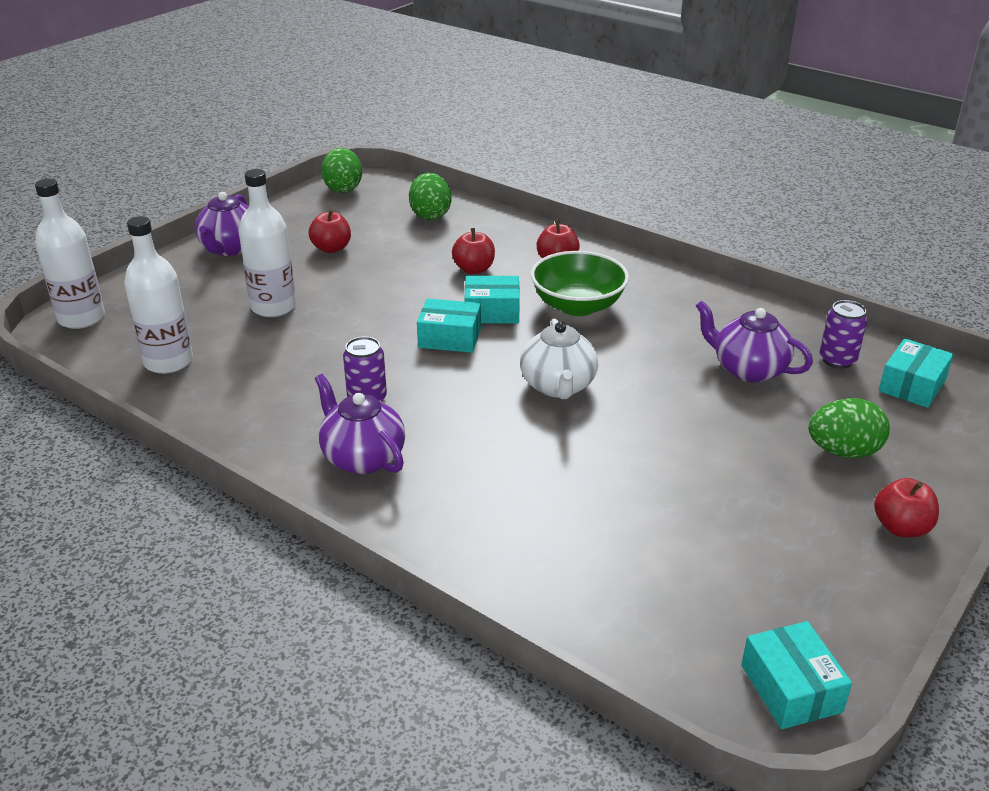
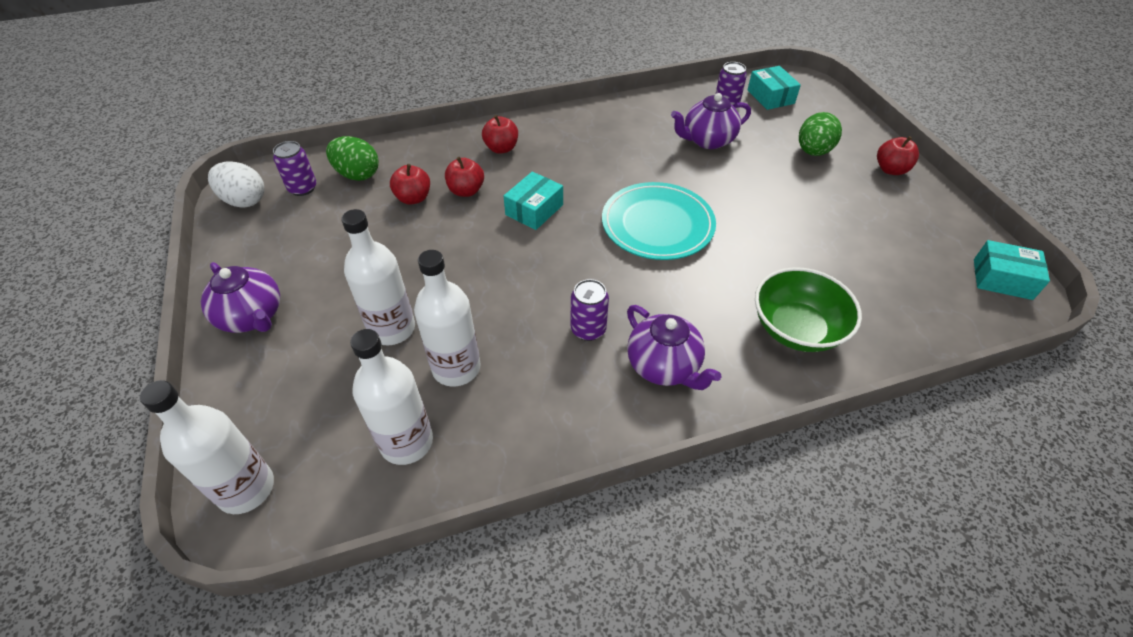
camera: 55 degrees left, 15 degrees up
(260, 352) = (456, 368): none -> white bottle
(331, 248) = (338, 251): red apple -> red apple (413, 198)
(343, 188) = (244, 200): green egg -> white egg
(362, 458) = (664, 366): purple teapot -> purple teapot turned 120 degrees counterclockwise
(385, 202) = (302, 188): none -> purple can
(449, 338) = (547, 247): turquoise box -> none
(558, 386) = (657, 224): white teapot -> turquoise plate
(578, 306) = (569, 168): green bowl -> green bowl (796, 329)

